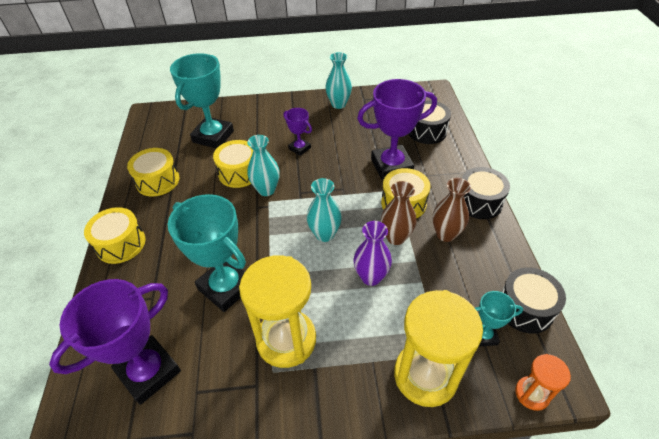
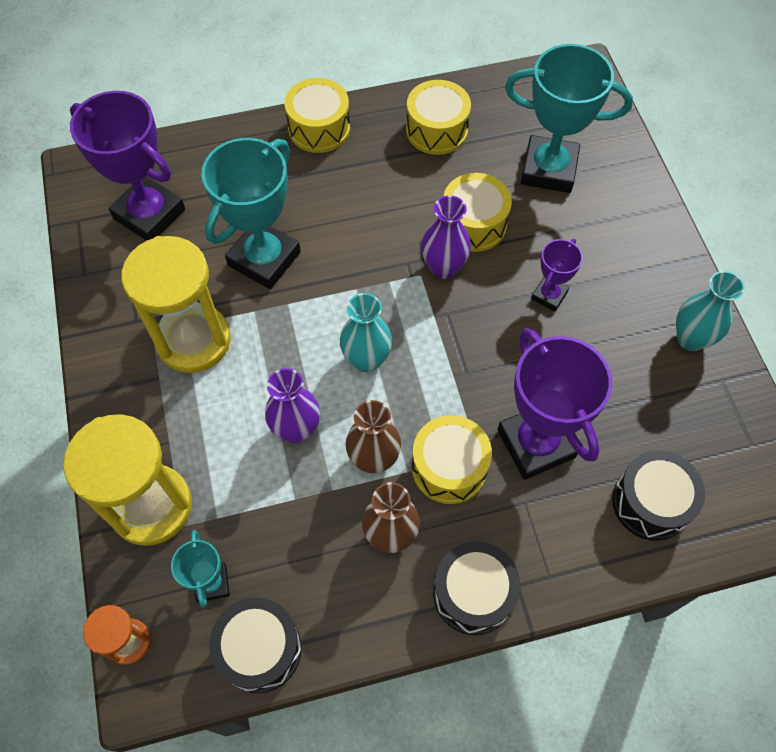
camera: 80 degrees right, 15 degrees up
(266, 190) = (443, 267): turquoise vase -> purple vase

